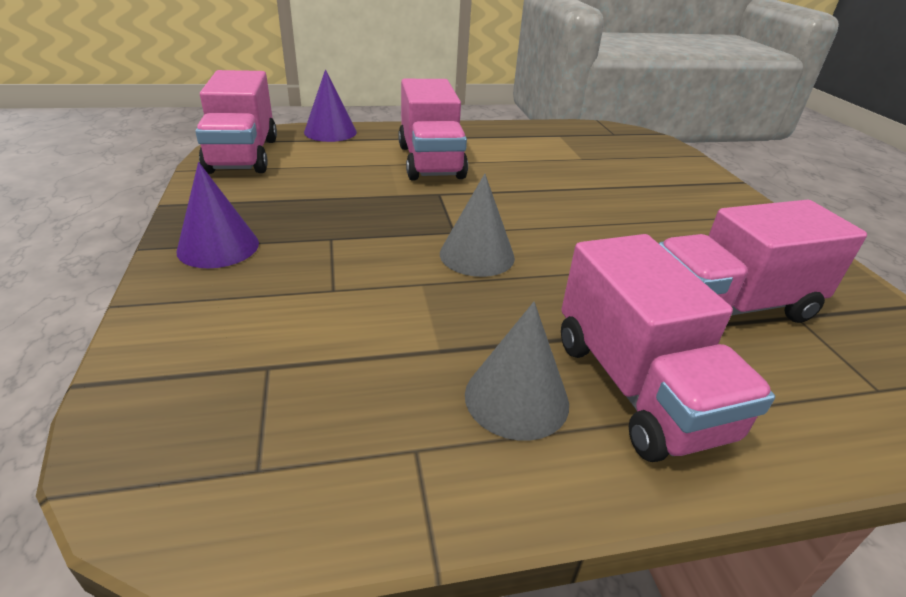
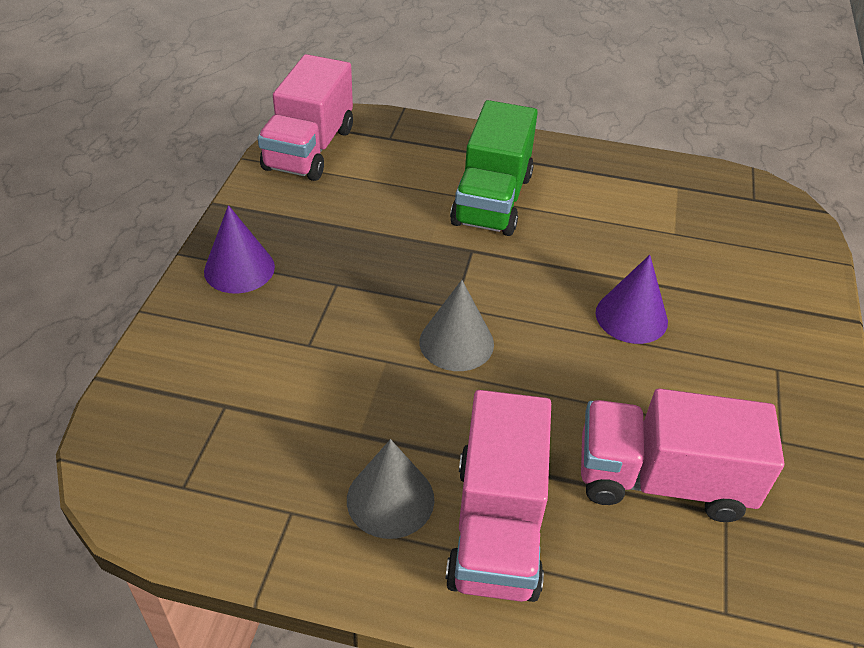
camera: 25 degrees right, 10 degrees up
(330, 132) = (412, 128): purple cone -> purple cone (631, 317)
(430, 162) = (492, 200): pink truck -> green truck

